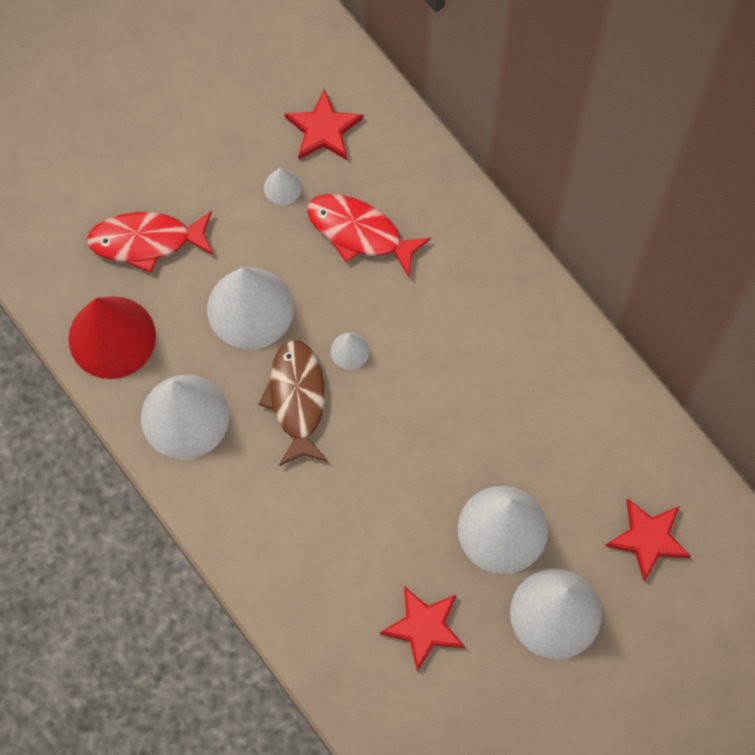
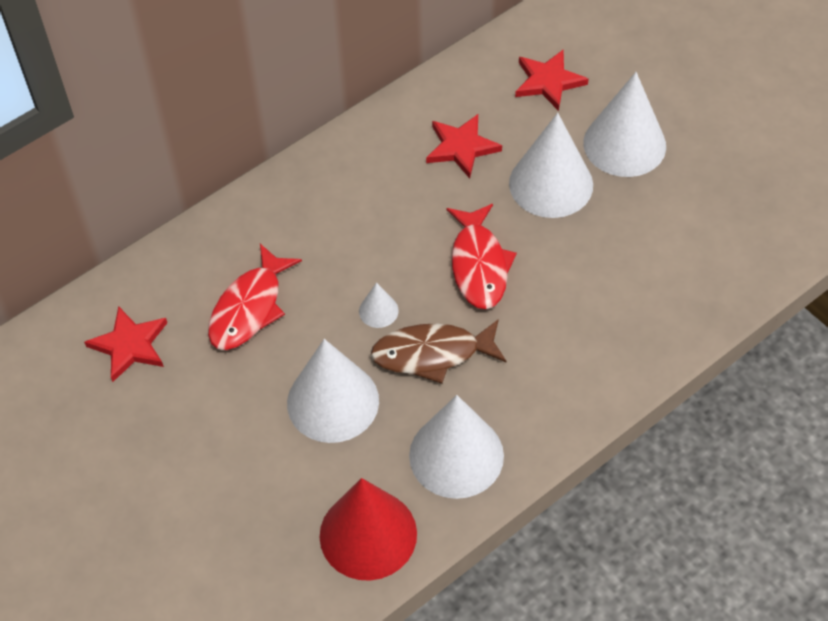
camera: 90 degrees left, 15 degrees down
(146, 241) = (253, 508): red fish -> red fish (479, 265)
(282, 187) = (195, 379): white cone -> none
(424, 627) = (652, 240): red star -> red star (461, 147)

